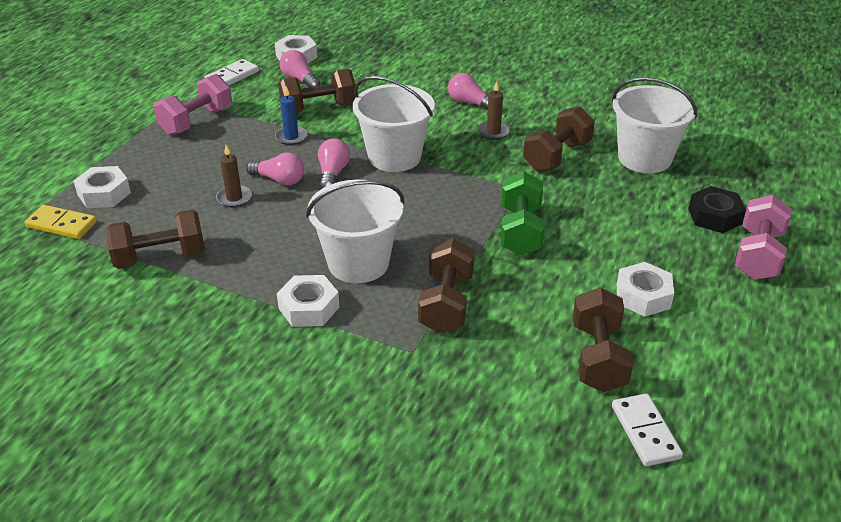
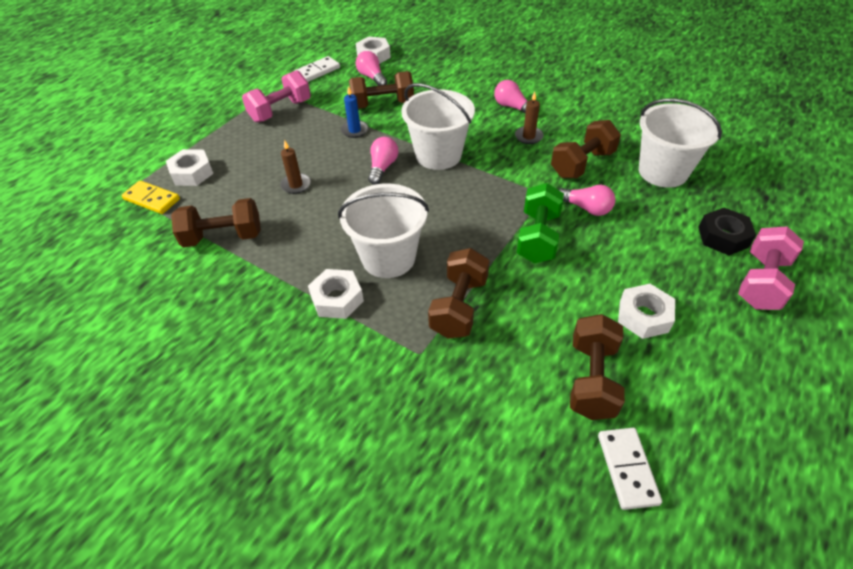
camera: 10 degrees right, 10 degrees up
(279, 180) = (336, 170): pink light bulb -> pink light bulb (586, 208)

